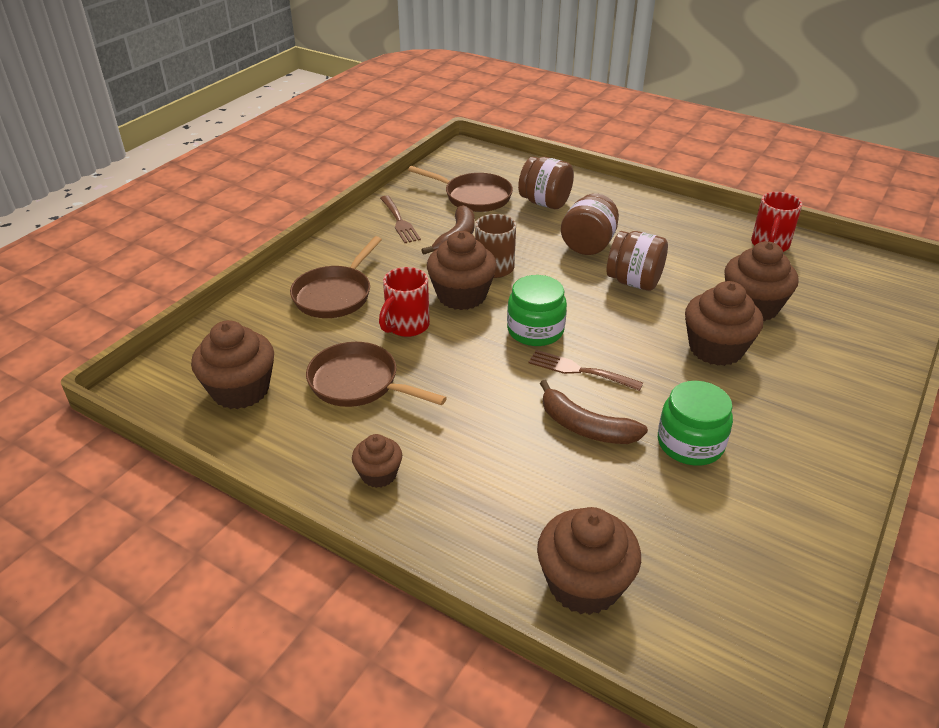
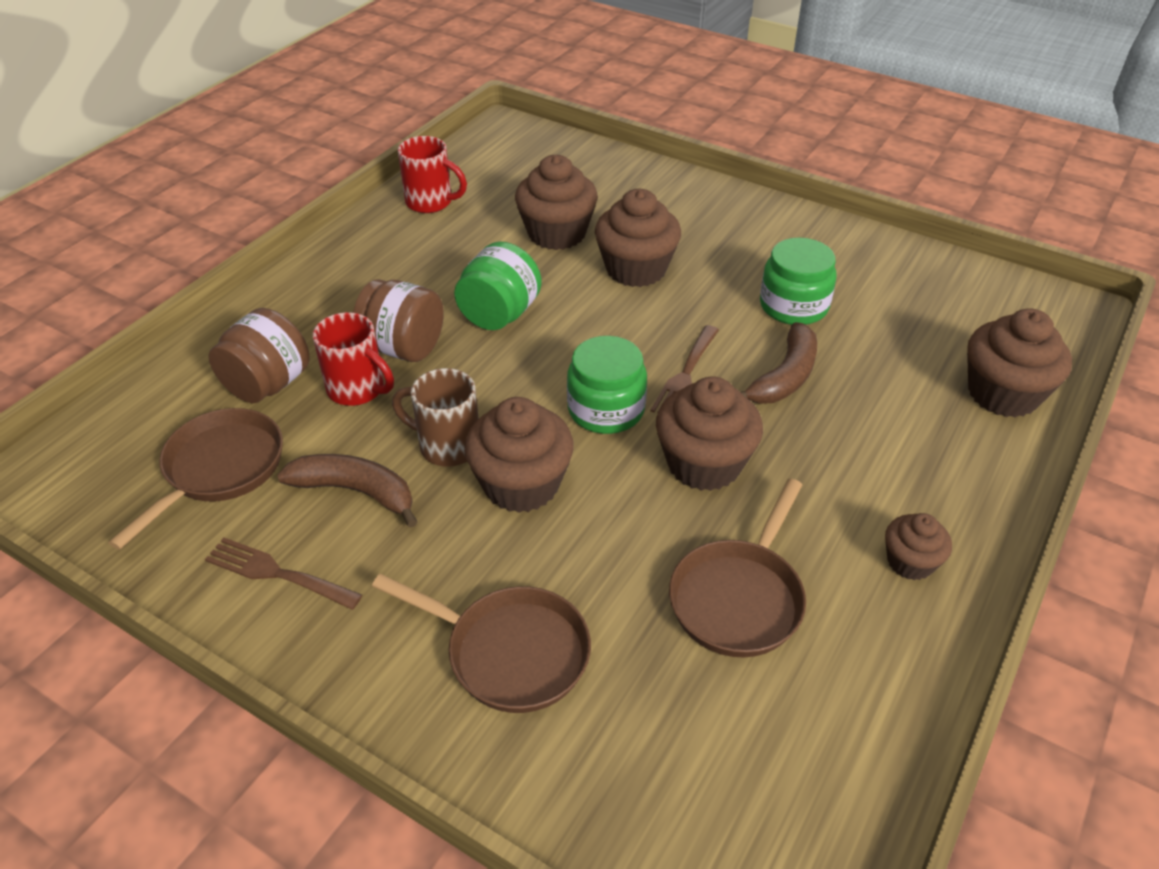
camera: 90 degrees left, 5 degrees up
(240, 390) = (778, 761): brown cupcake -> brown cupcake (704, 463)
(399, 221) = (277, 573): brown fork -> brown fork turned 135 degrees counterclockwise
(406, 326) = (599, 548): red mug -> red mug (358, 389)
(634, 282) = (499, 314): brown jar -> green jar

